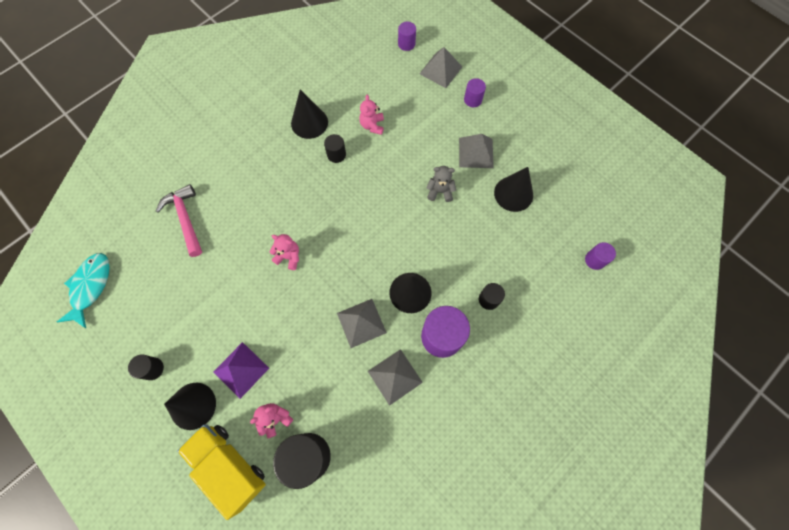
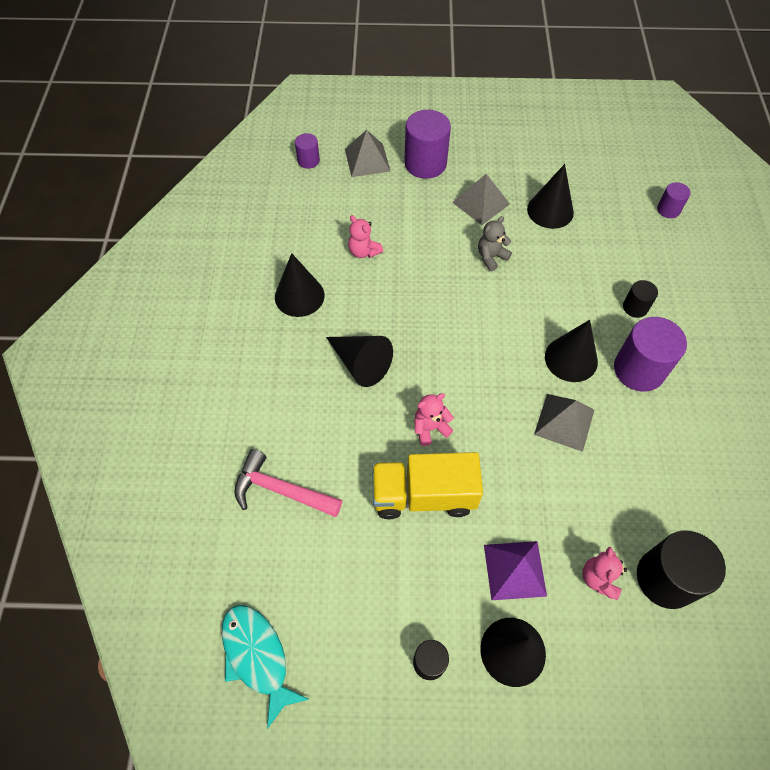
camera: 45 degrees left, 10 degrees down
(229, 466) = (614, 665): yellow truck -> yellow truck (423, 495)
(296, 189) = (360, 364): none -> black cone
(336, 154) = (361, 302): black cylinder -> none
(395, 376) = (645, 437): grey pyramid -> none
(473, 100) = (425, 163): purple cylinder -> purple cylinder, size x1.91

